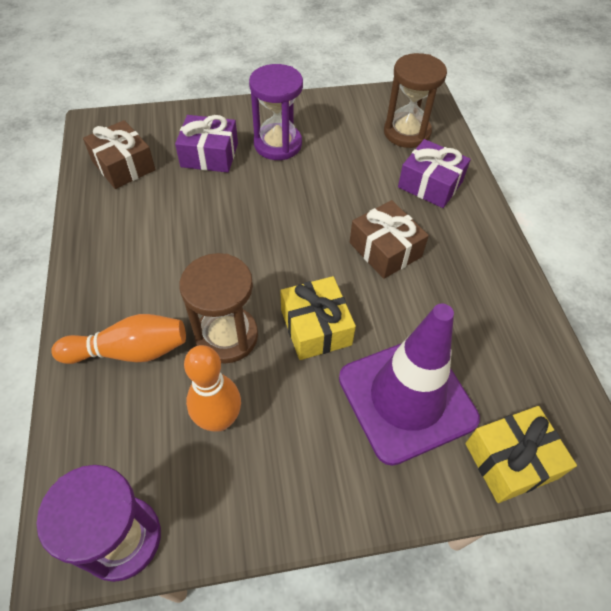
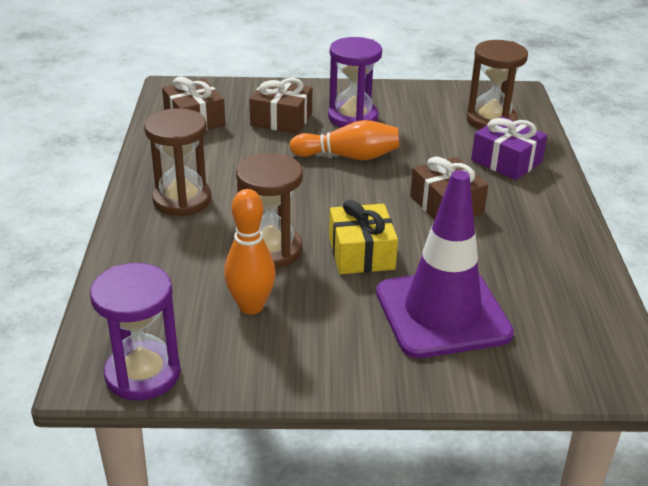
camera: 10 degrees right, 20 degrees down
(127, 279) = (182, 200): none -> brown hourglass
(129, 351) = (174, 250): orange bowling pin -> orange bowling pin (348, 156)
(209, 155) = (281, 119): purple gift -> brown gift
(511, 460) = (540, 370): yellow gift -> none

